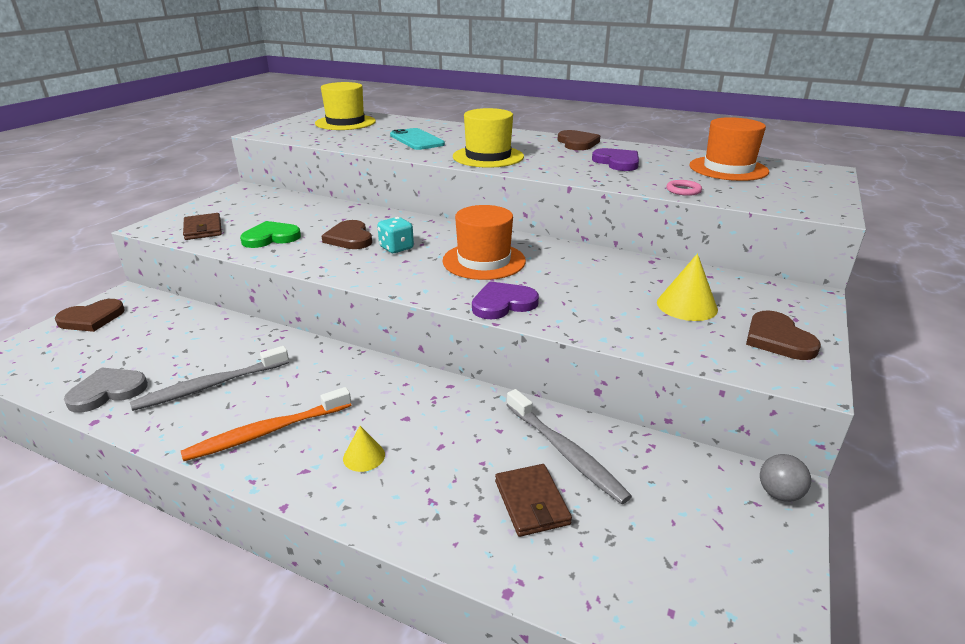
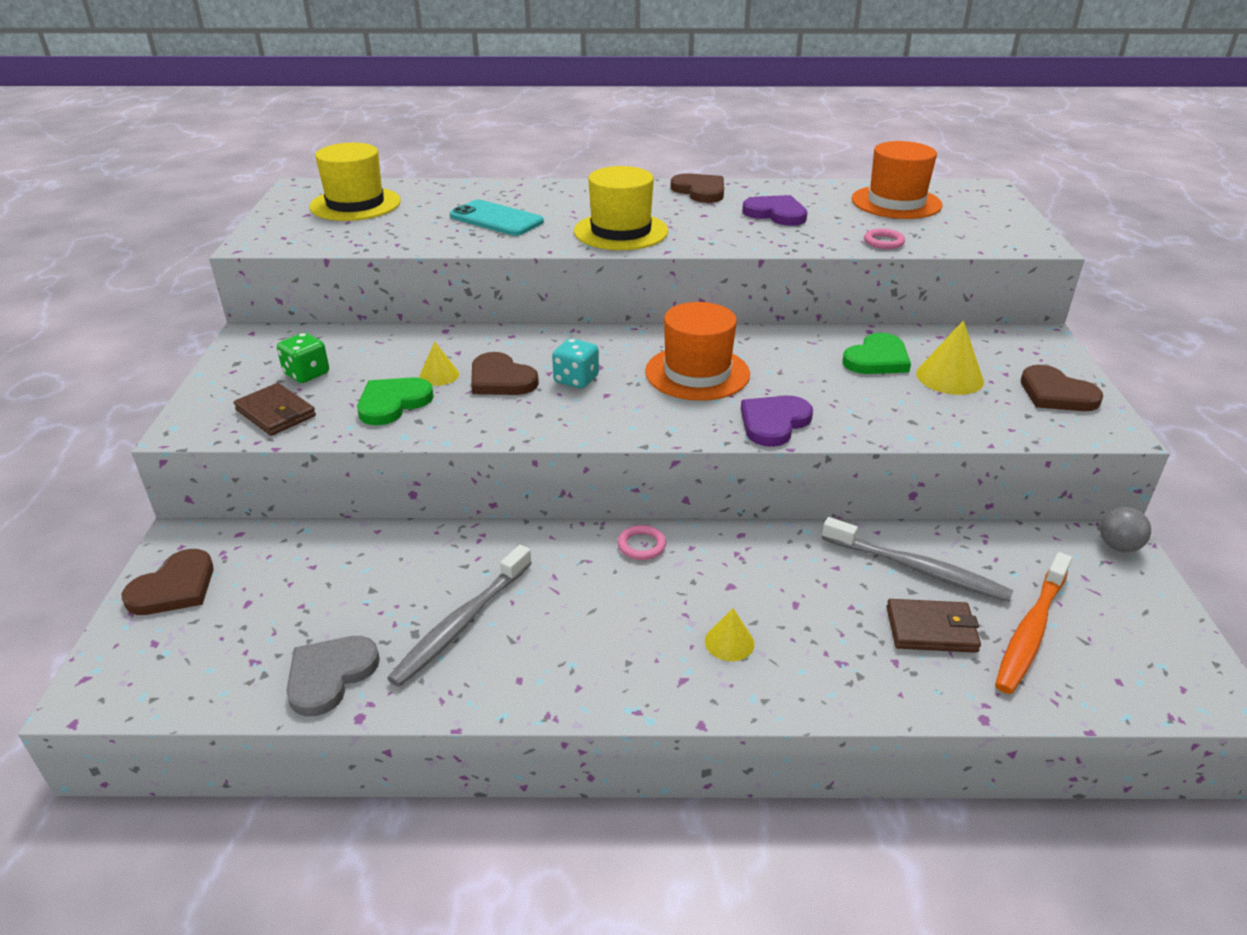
camera: 25 degrees left, 5 degrees up
(245, 213) = (306, 374): none -> green dice
(267, 432) = (594, 654): orange toothbrush -> orange toothbrush (1030, 631)
(316, 228) = (439, 375): none -> yellow cone
(373, 372) = (641, 545): none -> pink ring
(531, 502) = (931, 629): brown wallet -> brown wallet turned 45 degrees counterclockwise
(636, 280) = (877, 359): none -> green heart

